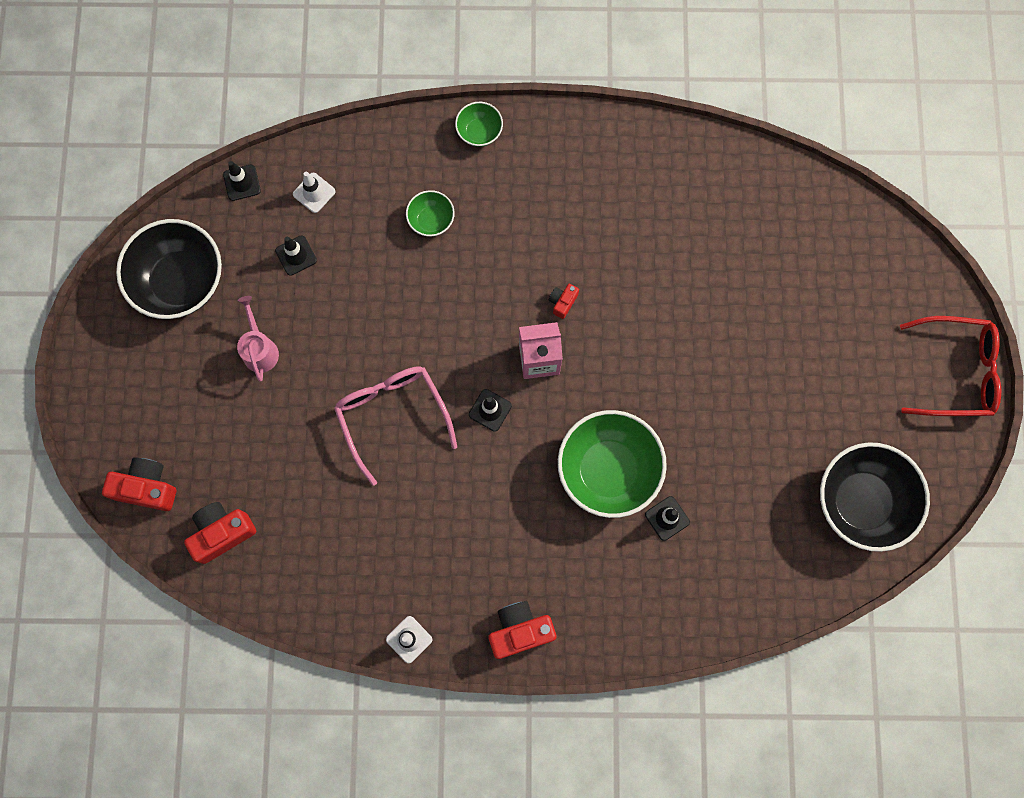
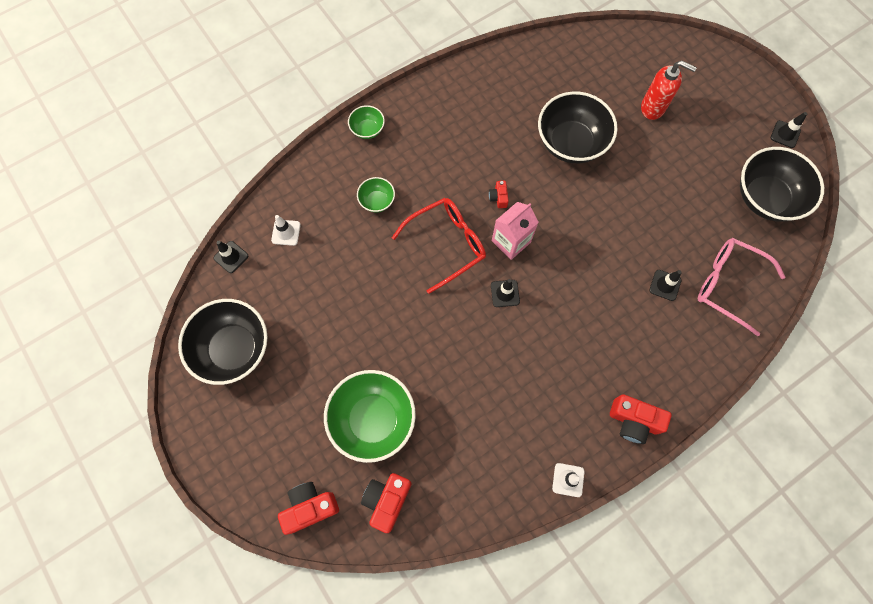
camera: 35 degrees left, 5 degrees down
(260, 349) = (322, 356): pink watering can -> none
(296, 255) = (303, 280): black traffic cone -> black traffic cone (785, 134)
(392, 416) = (445, 340): pink glasses -> pink glasses (728, 285)
(520, 631) = (633, 421): red camera -> red camera turned 105 degrees counterclockwise
(608, 470) = (606, 280): green bowl -> green bowl (373, 419)
(690, 293) = (570, 143): none -> black bowl
(818, 314) = (653, 108): none -> red soap dispenser
(956, 372) = (753, 91): red glasses -> red glasses (447, 244)

